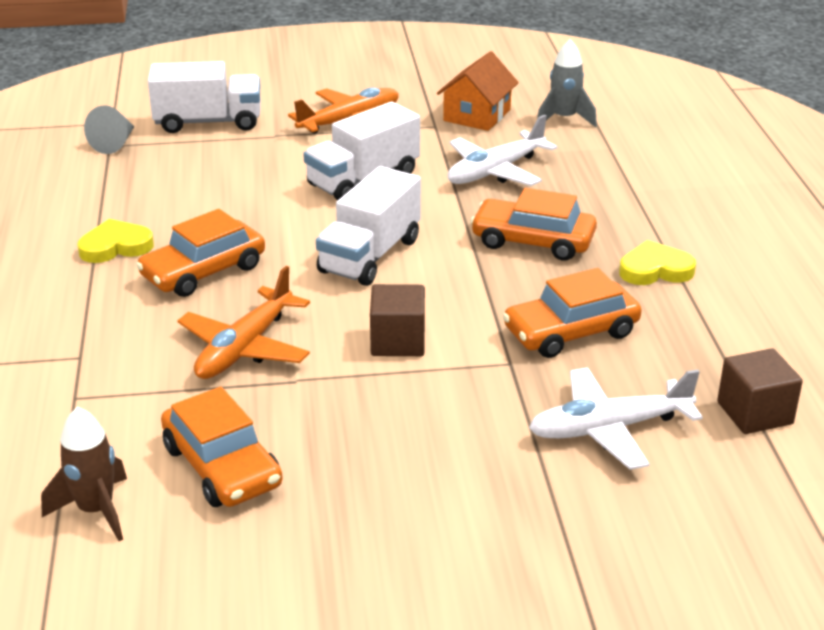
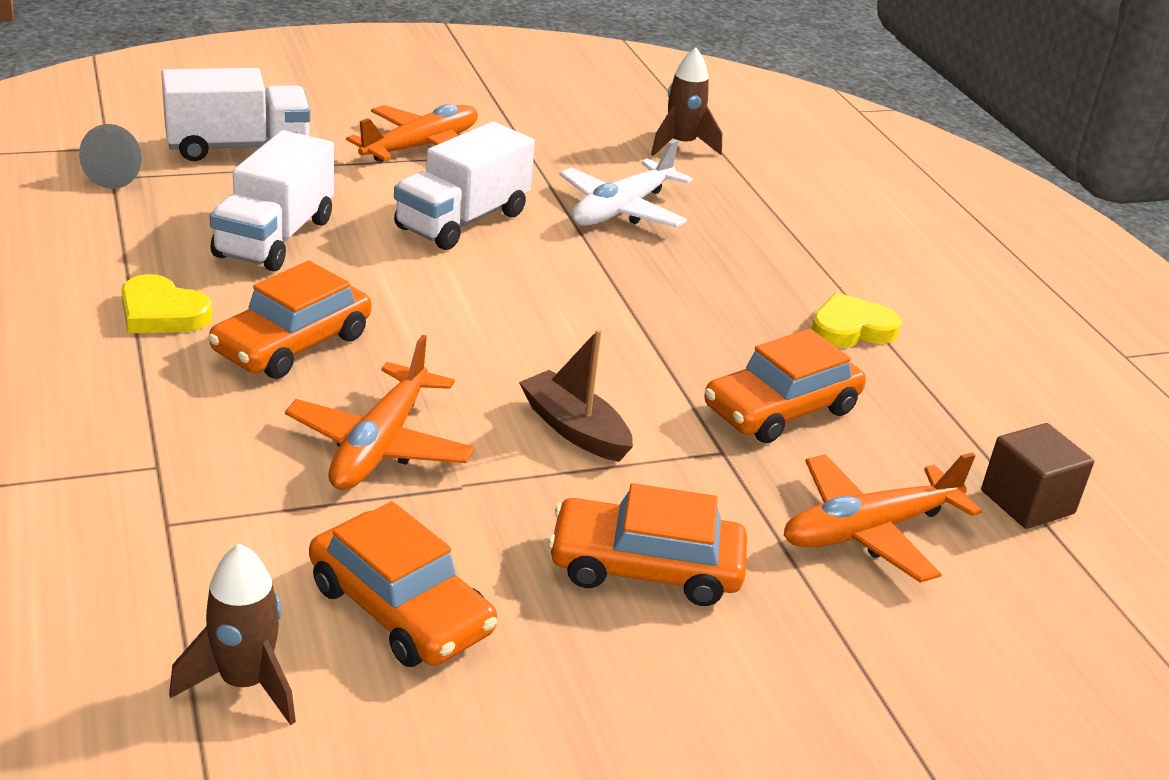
camera: 15 degrees left, 0 degrees up
(115, 246) = (162, 313): yellow heart -> yellow heart turned 120 degrees counterclockwise
(370, 256) = (503, 318): white truck -> white truck (275, 238)
(398, 341) = (575, 429): brown cube -> brown boat
(477, 115) = (576, 140): orange house -> none
(533, 241) = (696, 296): orange car -> orange car (645, 567)
(564, 119) = (681, 145): grey rocket -> brown rocket
(609, 428) = (869, 530): white plane -> orange plane

